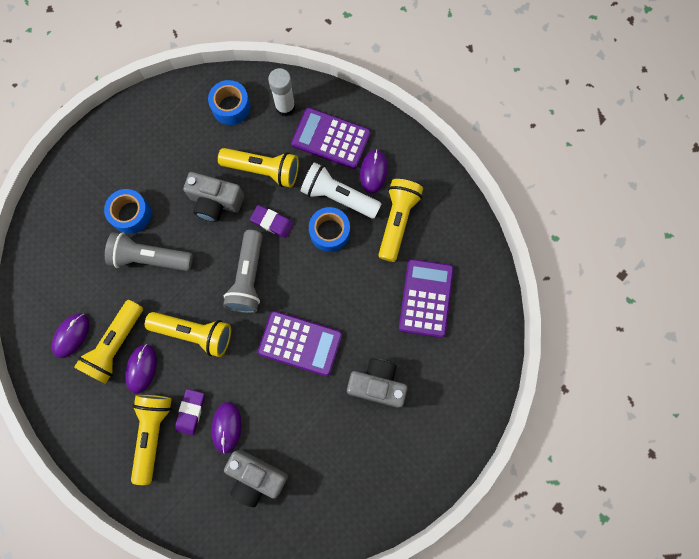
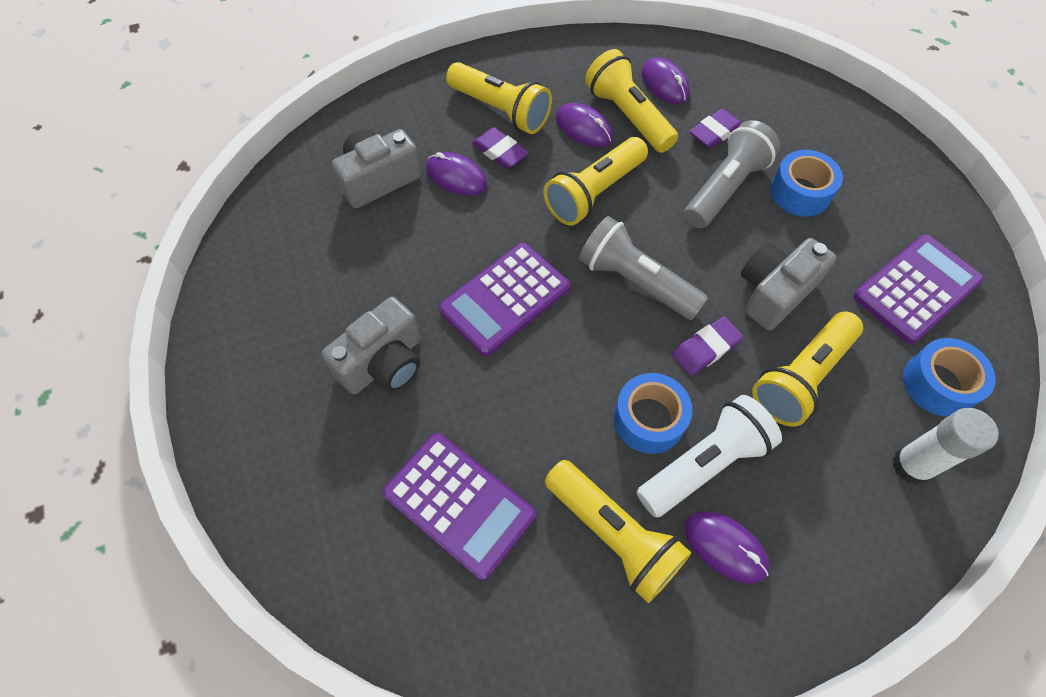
camera: 120 degrees right, 15 degrees down
(103, 283) = (714, 132): none -> purple eraser
(331, 139) = (820, 509): purple calculator -> purple calculator (916, 288)

